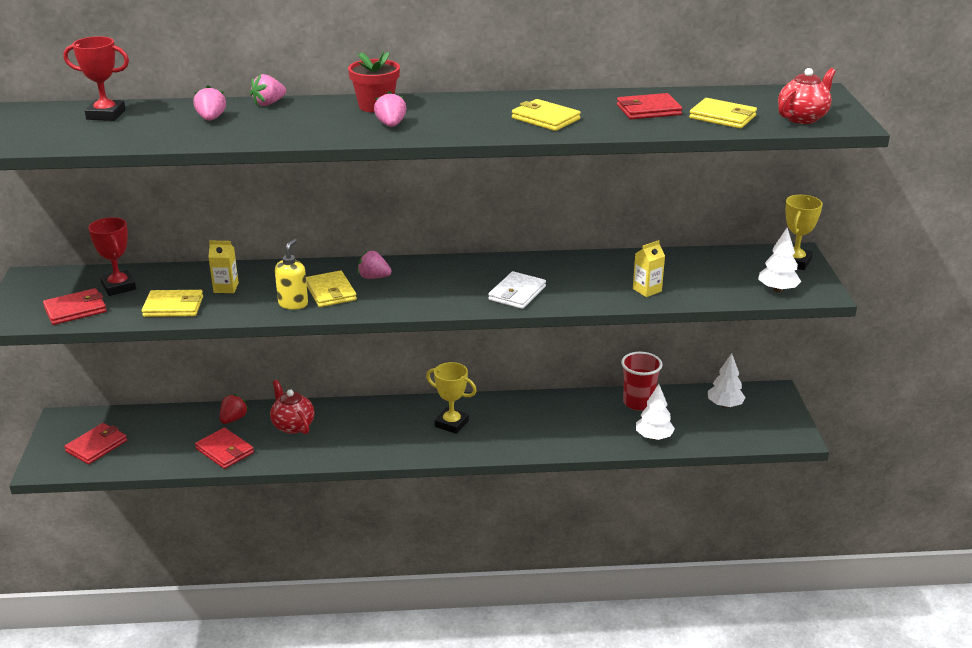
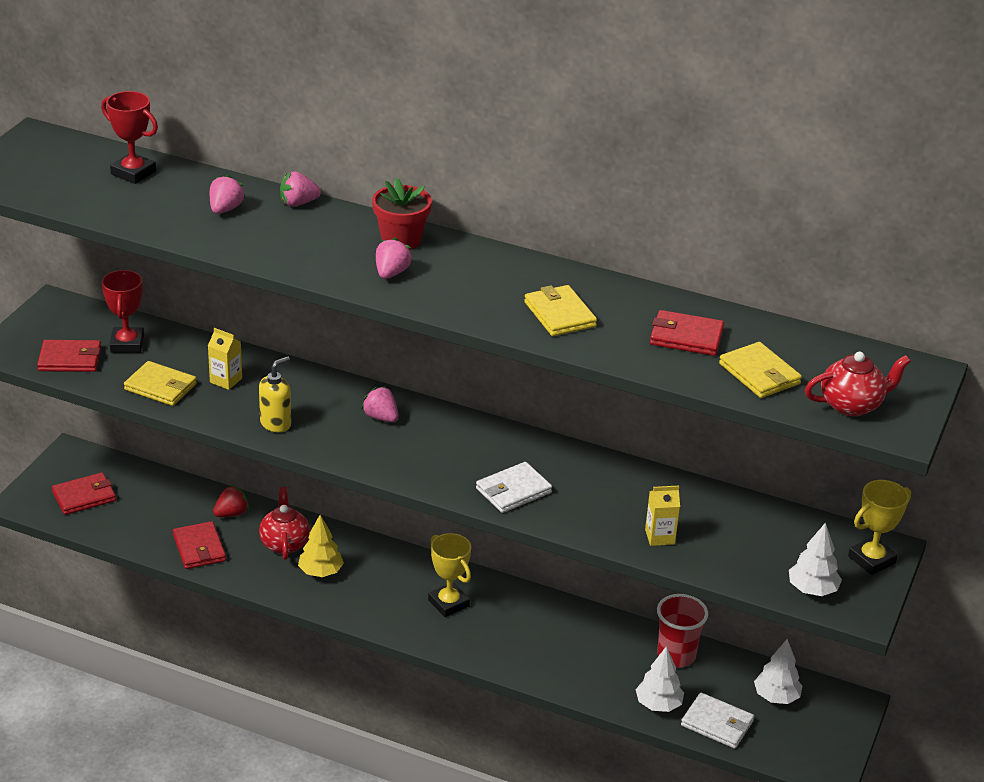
camera: 25 degrees right, 5 degrees up
(330, 292) = (323, 421): yellow wallet -> none
(337, 435) = (320, 572): none -> yellow tree
(702, 435) = (717, 723): none -> white wallet

